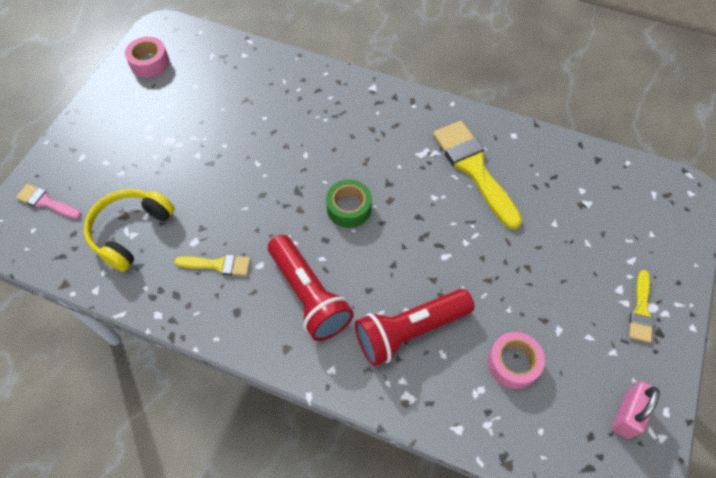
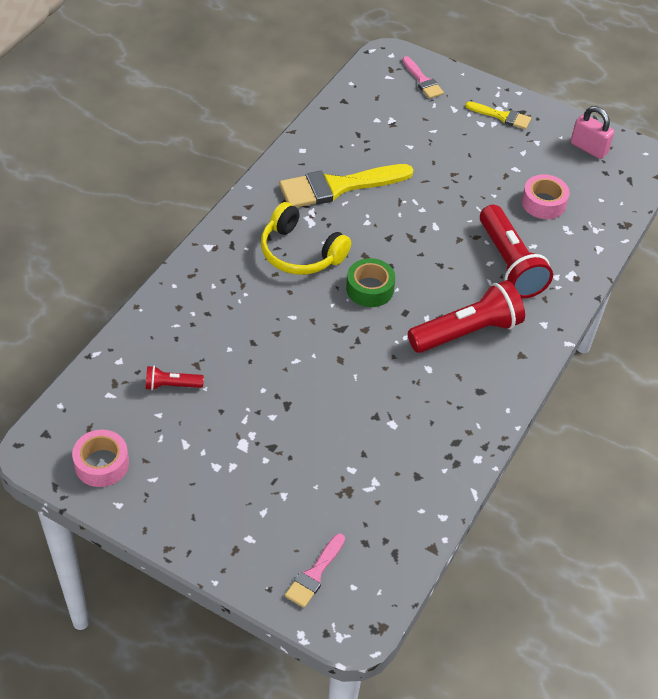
camera: 85 degrees left, 10 degrees down
(131, 232) = (371, 483): yellow headphones -> yellow headphones (300, 252)
(218, 265) = (424, 403): yellow brush -> none
(223, 88) = (171, 385): none -> red flashlight
(663, 226) = (422, 80): none -> pink brush

